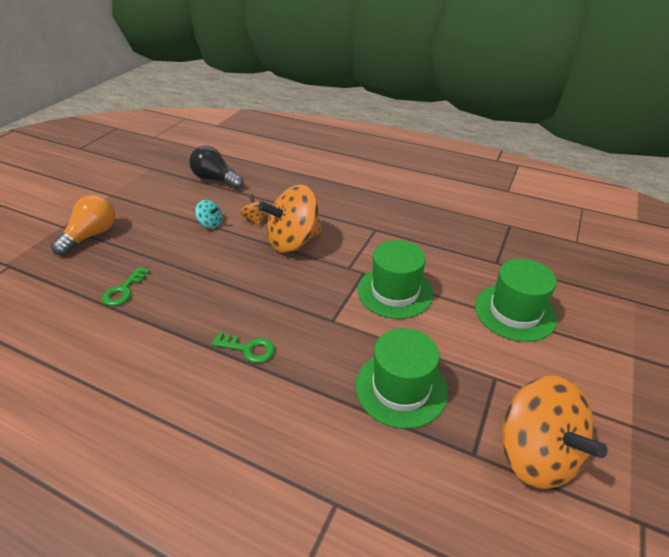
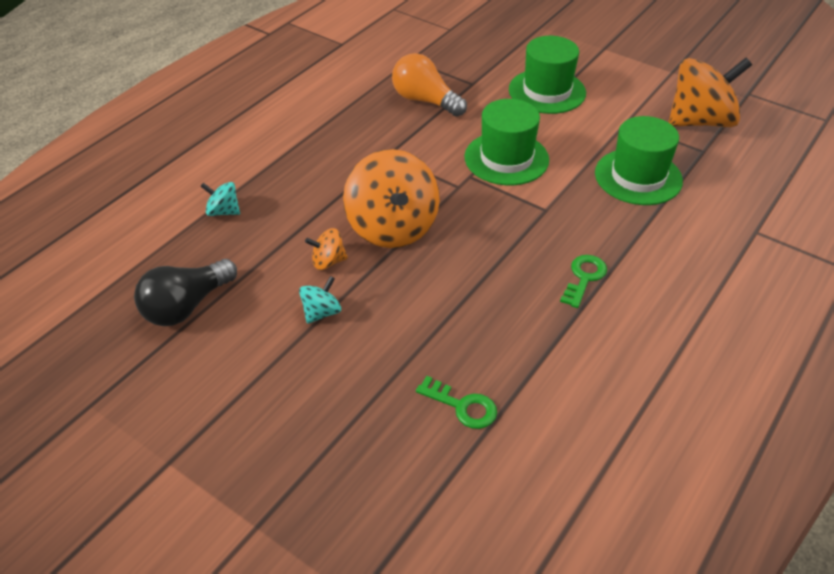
camera: 80 degrees left, 5 degrees up
(91, 235) = (305, 471): orange light bulb -> orange light bulb (425, 100)
(296, 176) = (223, 211): none -> turquoise spinning top

